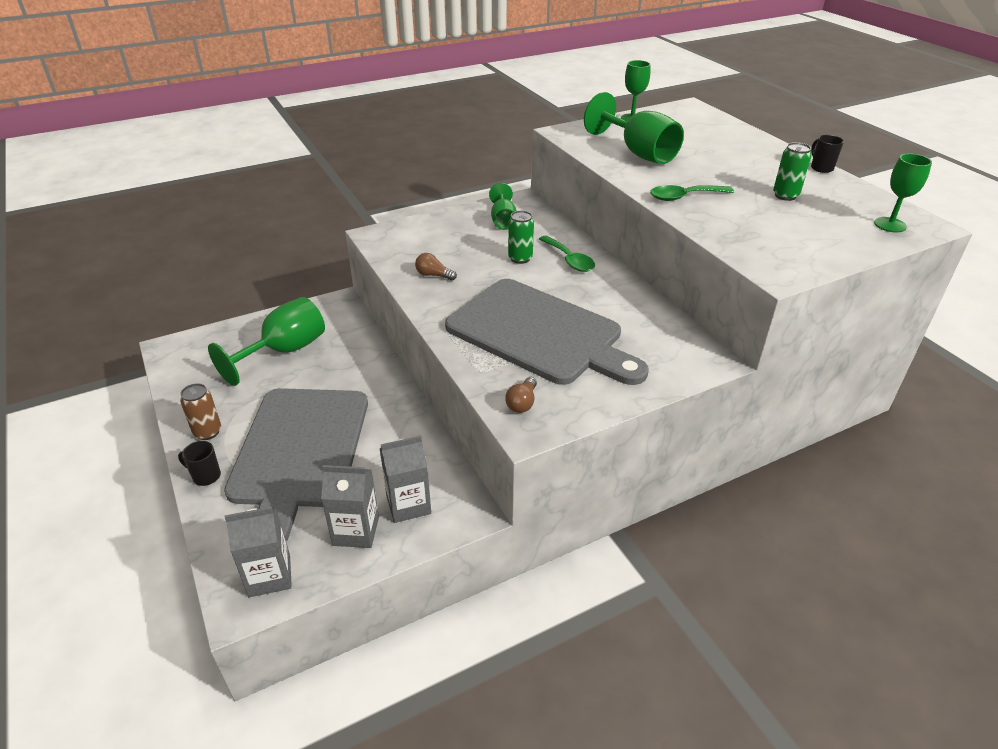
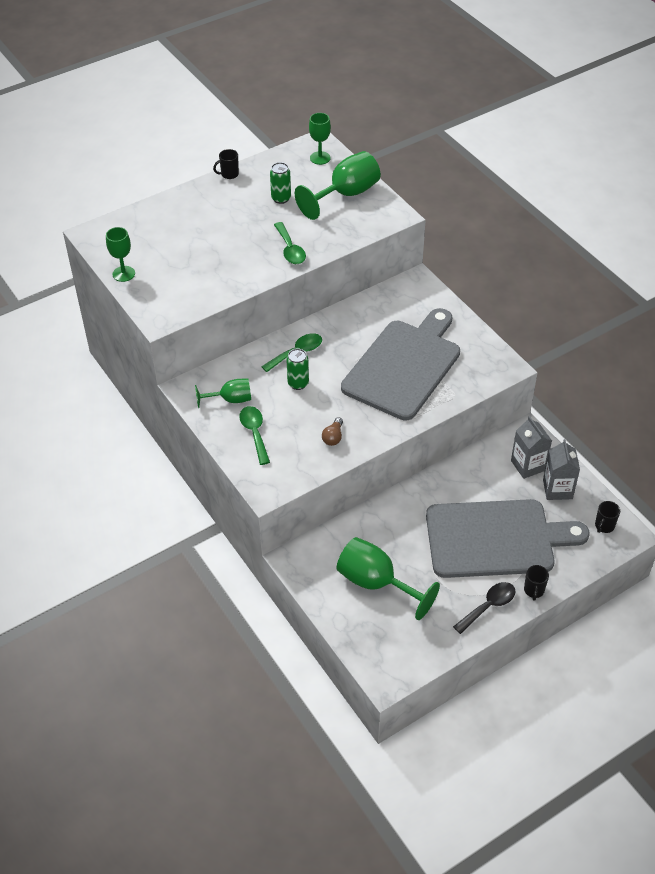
camera: 95 degrees left, 10 degrees up
(207, 432) = (488, 606): brown can -> black spoon
(269, 576) = (604, 526): grey carton -> black mug
(454, 231) = (254, 433): none -> green spoon
(522, 403) = (483, 371): brown light bulb -> none
(638, 153) = (207, 272): green goblet -> green goblet (346, 194)

